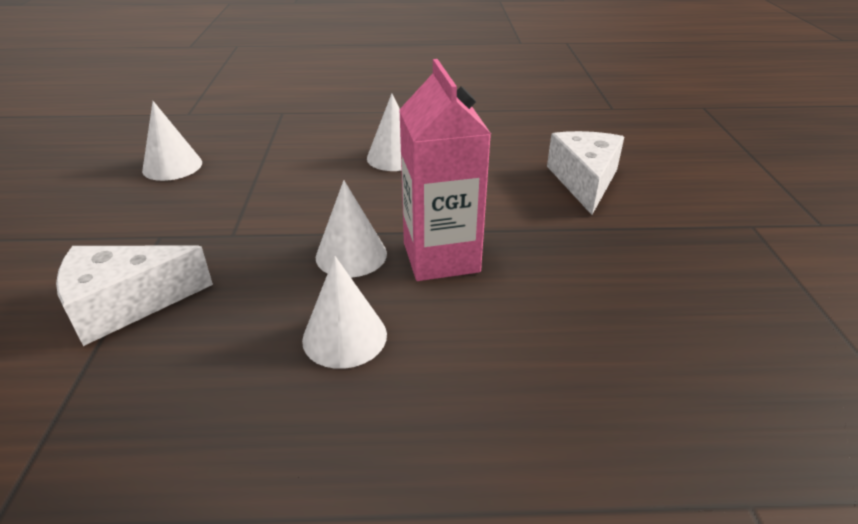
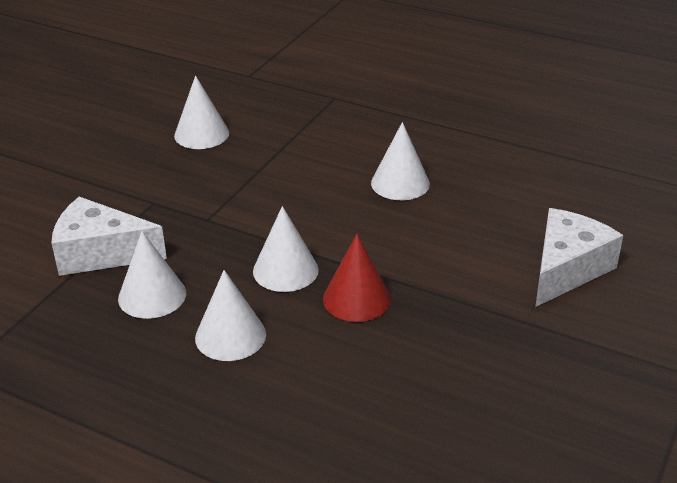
camera: 30 degrees right, 0 degrees up
(221, 327) = (152, 295): none -> white cone
(441, 257) = (356, 299): pink carton -> red cone

